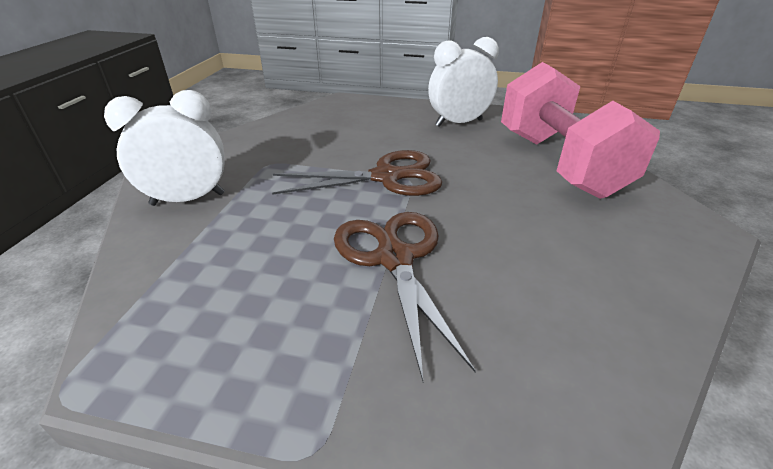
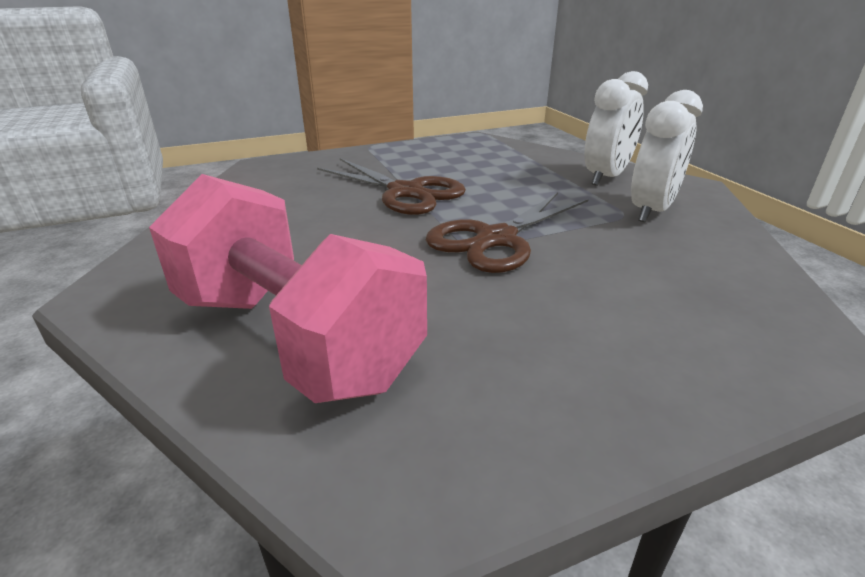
camera: 145 degrees right, 5 degrees down
(459, 123) = (533, 377): white clock -> white clock (651, 211)

